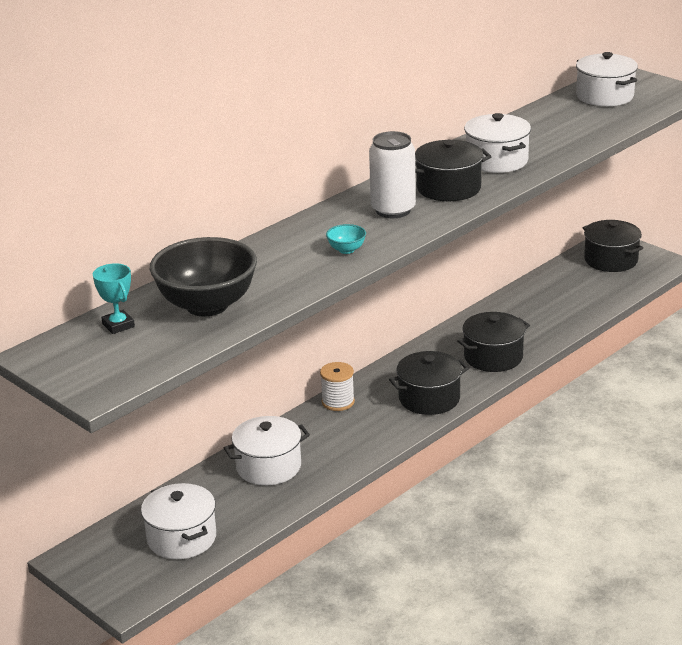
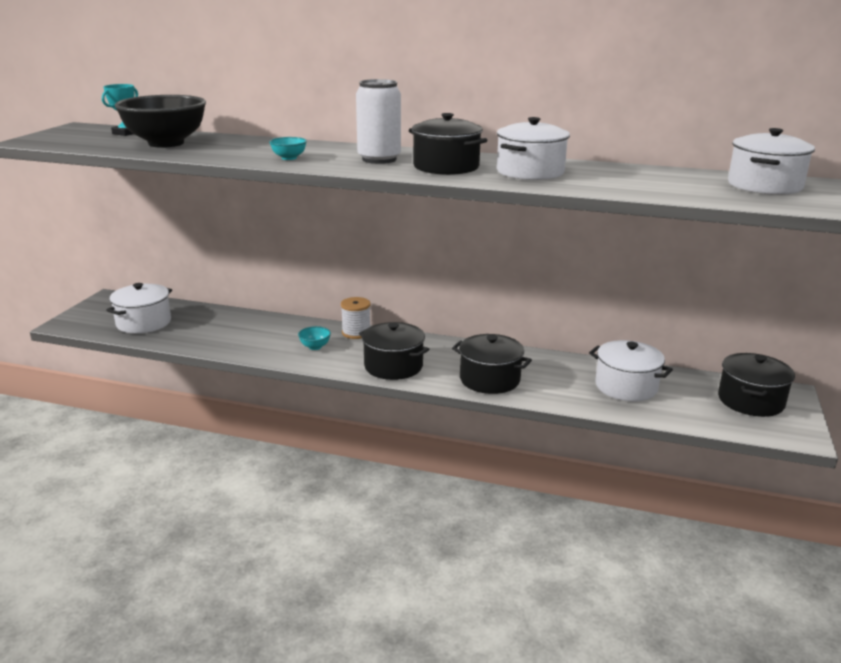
camera: 60 degrees right, 5 degrees down
(268, 467) = (248, 329): white pot -> white pot (626, 387)
(349, 433) = (315, 347): none -> turquoise bowl

